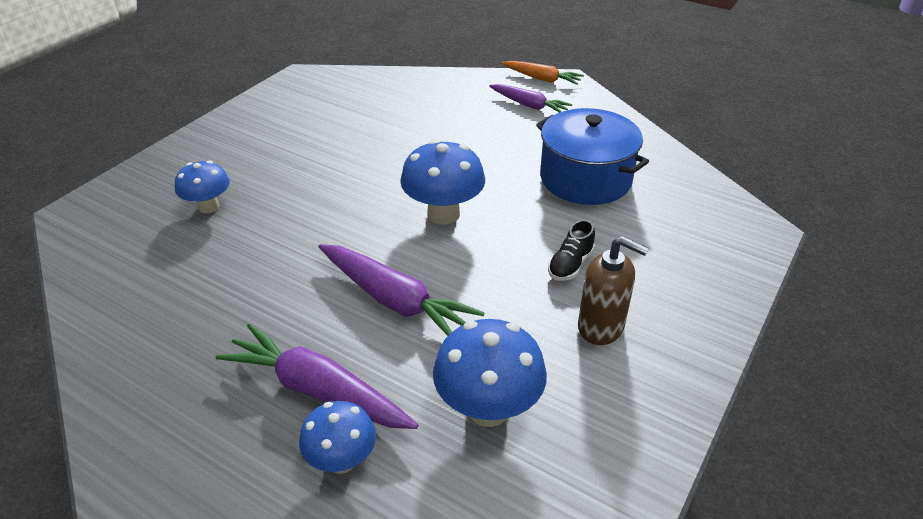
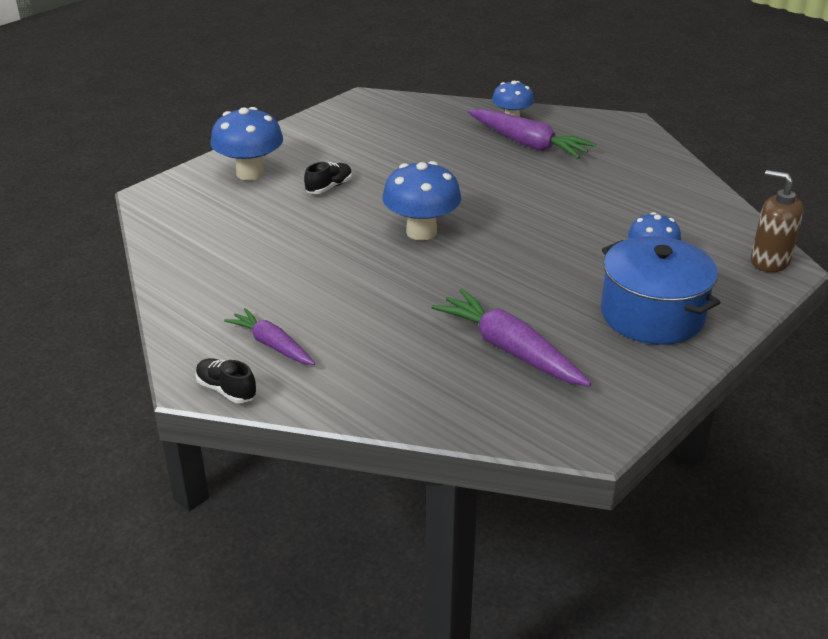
camera: 170 degrees left, 5 degrees down
(395, 300) = (474, 179): purple carrot -> purple carrot (510, 350)
(488, 409) = (423, 129): blue mushroom -> blue mushroom (250, 173)
(542, 79) = (226, 390): orange carrot -> black shoe
(585, 179) = (268, 249): blue pot -> blue pot (652, 315)
(601, 327) = (331, 154): brown soap dispenser -> brown soap dispenser (769, 261)

